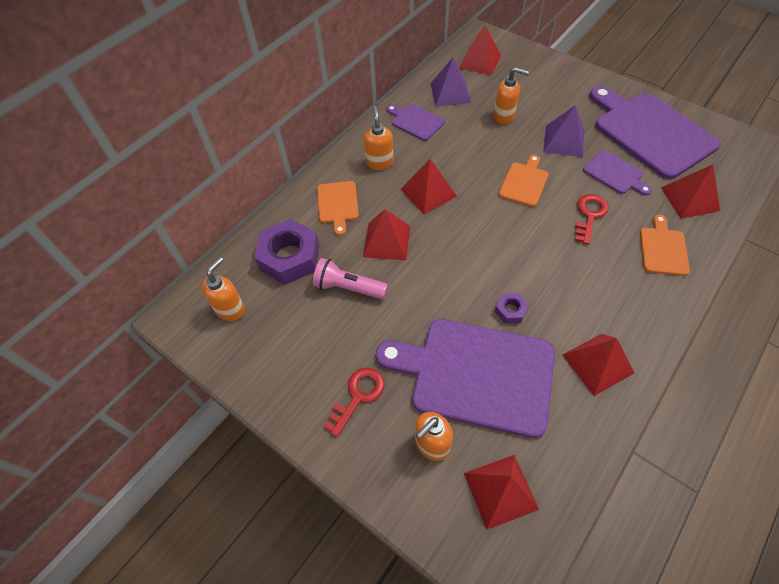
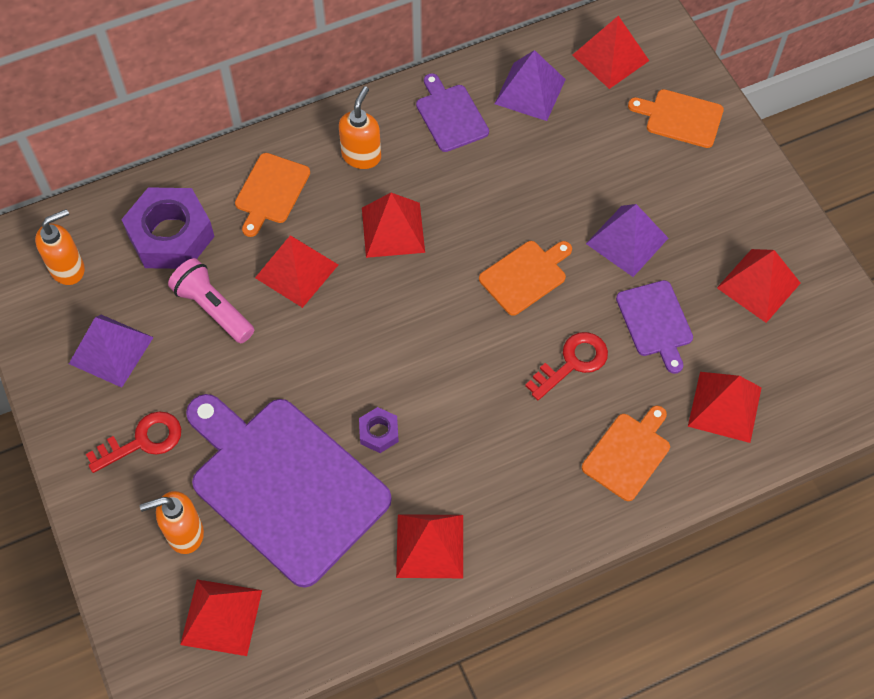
camera: 25 degrees right, 5 degrees up
(295, 347) = (111, 350): none -> purple pyramid
(504, 116) = (575, 164): orange soap dispenser -> none
(540, 73) = (680, 118): none -> orange cutting board
(650, 132) = (758, 285): purple cutting board -> red pyramid

